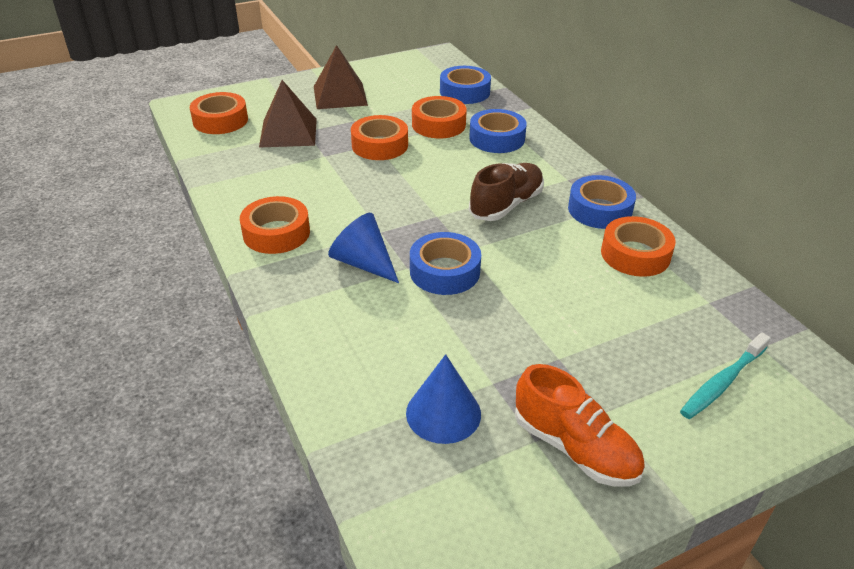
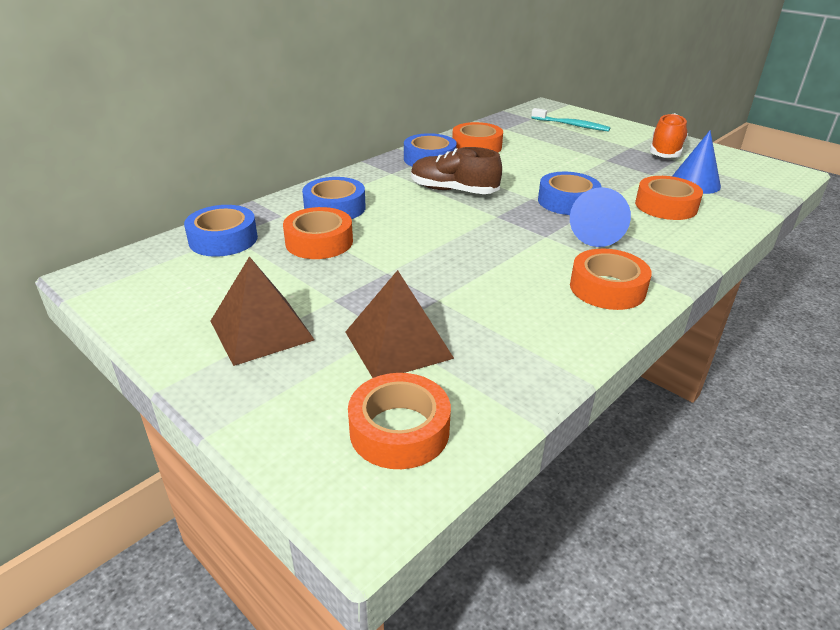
camera: 110 degrees left, 5 degrees down
(380, 145) = (389, 268): orange tape -> orange tape (666, 206)

